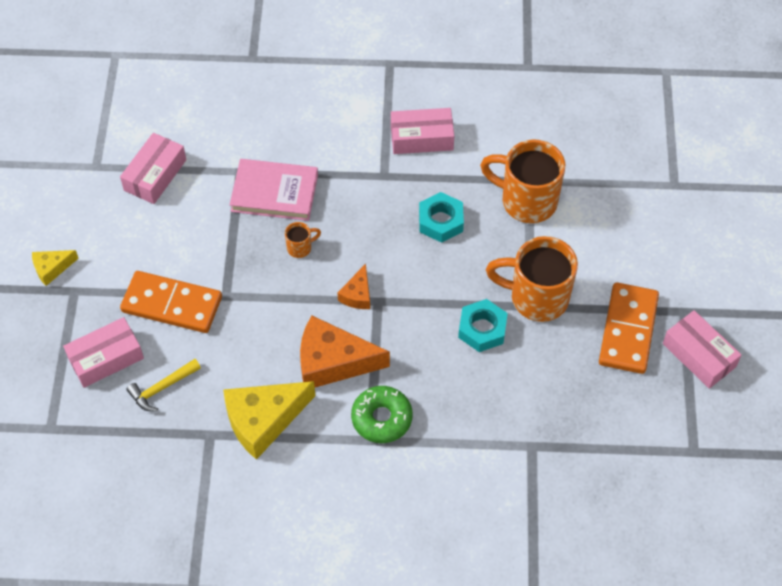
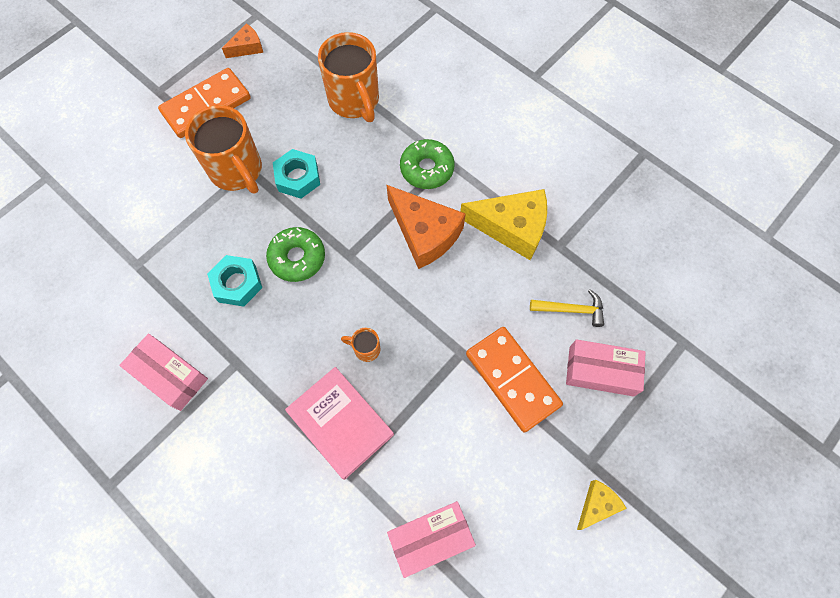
camera: 140 degrees left, 10 degrees up
(52, 268) = (597, 505): yellow cheese -> yellow cheese turned 60 degrees counterclockwise
(357, 294) = (359, 272): orange cheese -> orange cheese (247, 47)
(415, 270) = (297, 258): none -> green donut
(526, 201) = (158, 249): orange mug -> orange mug (354, 101)
(699, 355) = (184, 60): pink box -> none

